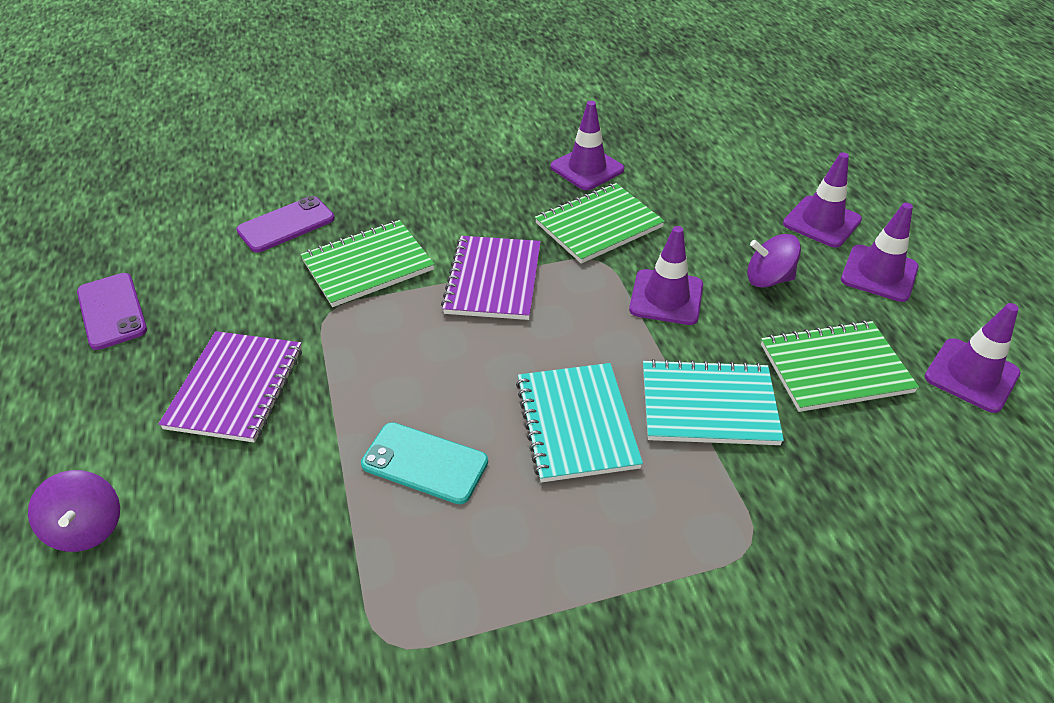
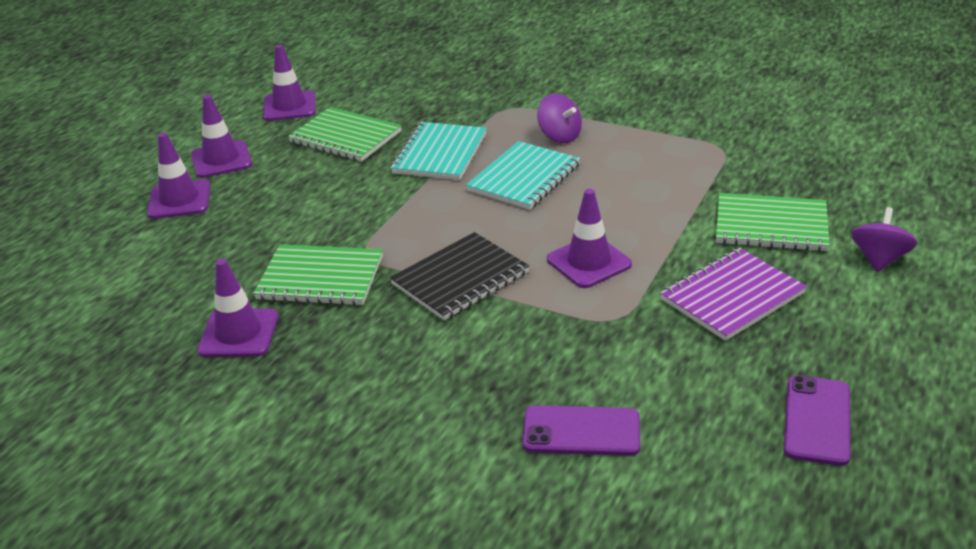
camera: 135 degrees left, 10 degrees down
(368, 265) = (544, 343): green notebook -> green notebook (771, 225)
(424, 463) = (635, 199): turquoise phone -> none
(493, 280) = (460, 278): purple notebook -> black notebook
(666, 297) = (365, 209): purple traffic cone -> purple traffic cone (589, 262)
(708, 405) = (440, 153): turquoise notebook -> turquoise notebook turned 60 degrees clockwise
(768, 279) = (286, 188): purple spinning top -> purple spinning top (559, 136)

